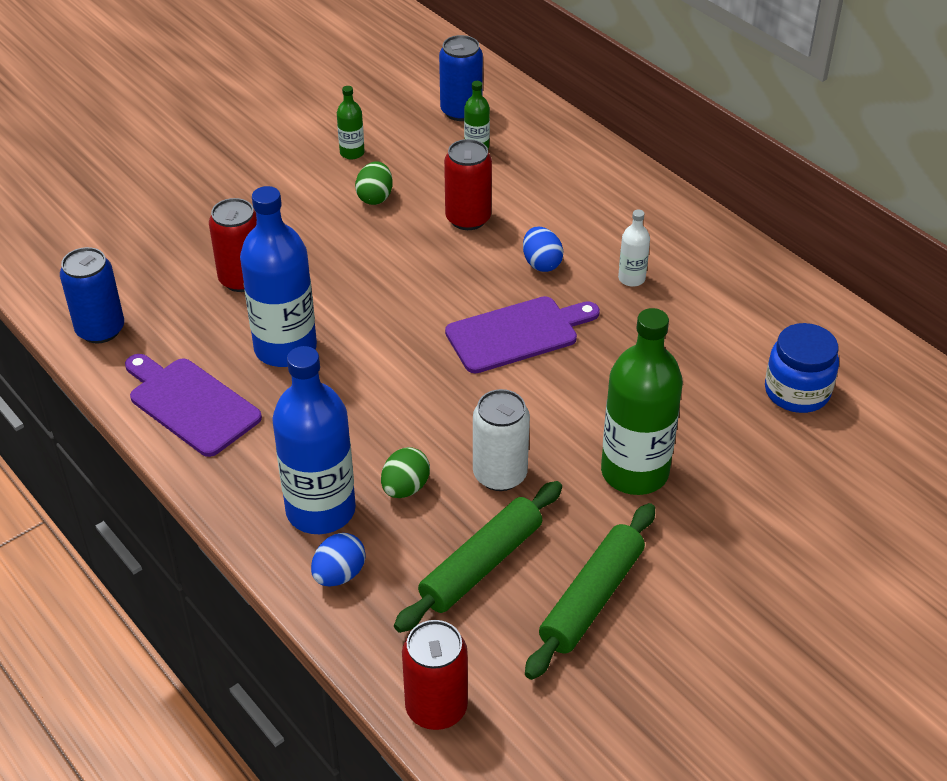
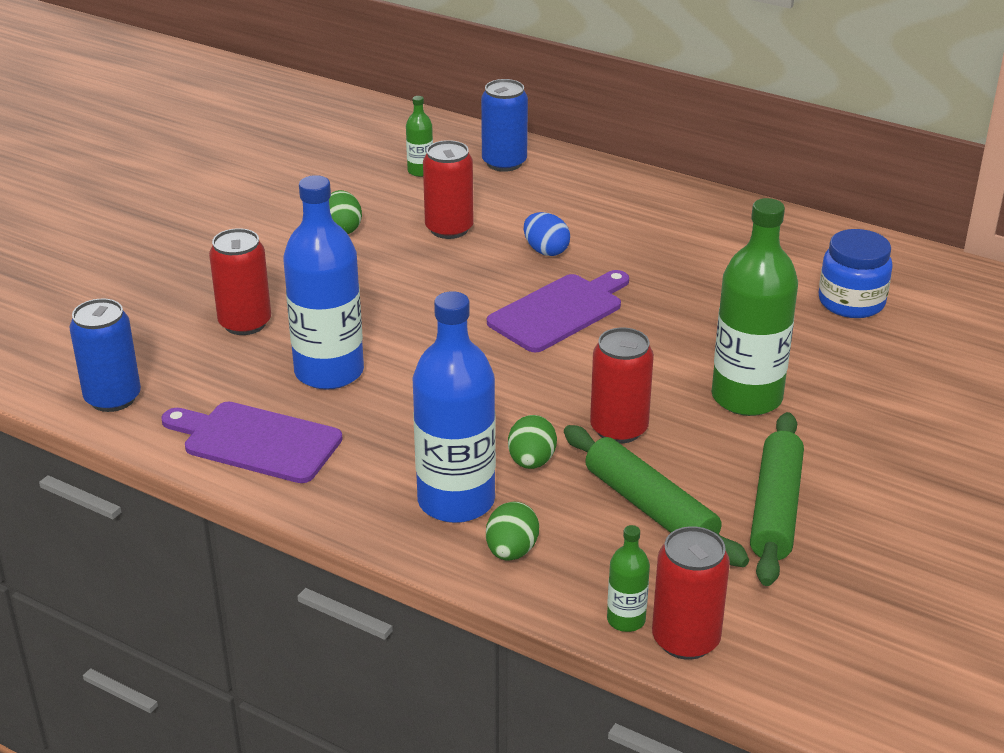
camera: 20 degrees left, 10 degrees down
(339, 574) = (511, 551): blue egg -> green egg
(352, 153) = (295, 197): green bottle -> green bottle (626, 620)
(461, 111) = (385, 145): blue can -> blue can (504, 163)
(481, 565) = (650, 508): green rolling pin -> green rolling pin turned 60 degrees counterclockwise
(500, 474) = (619, 429): white can -> red can
(631, 278) = (640, 246): white bottle -> none

